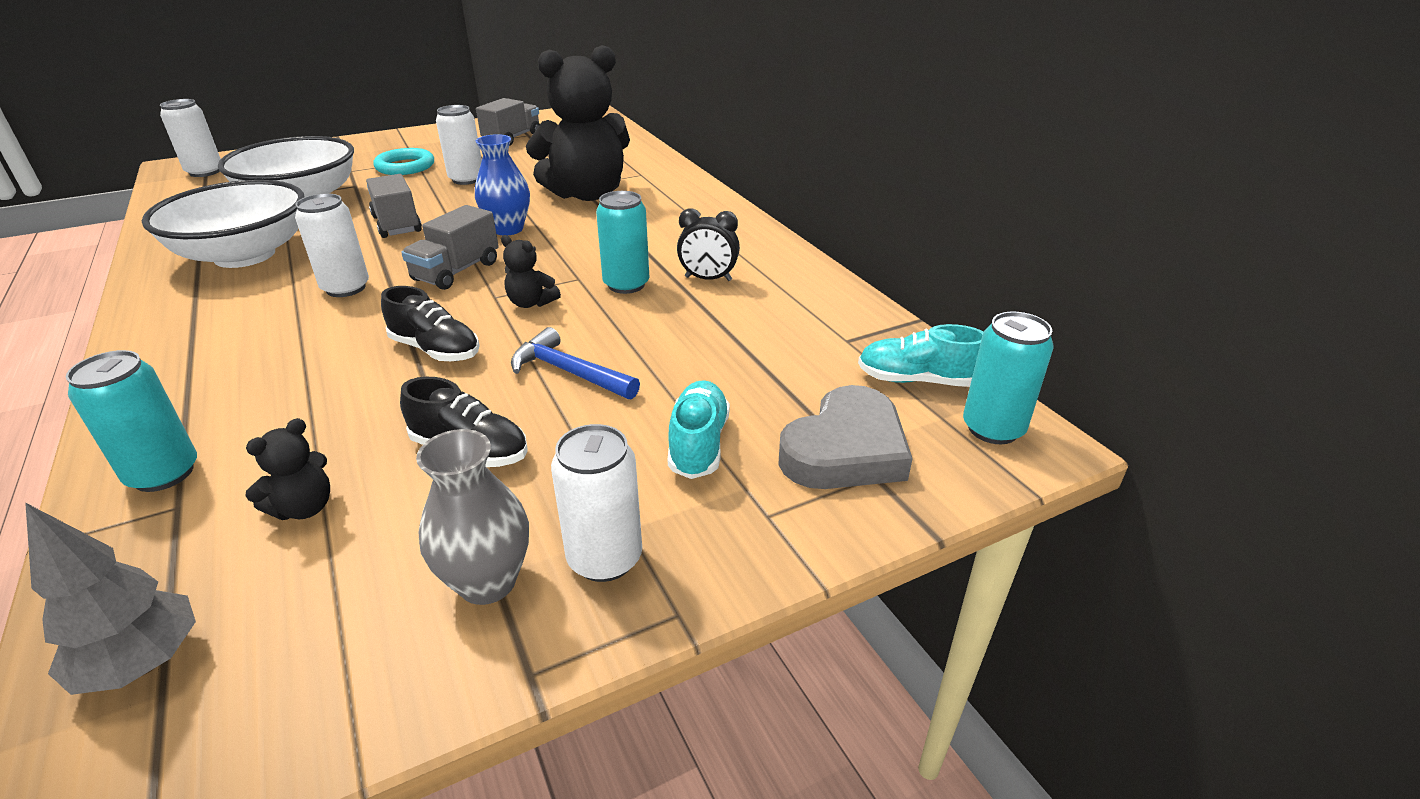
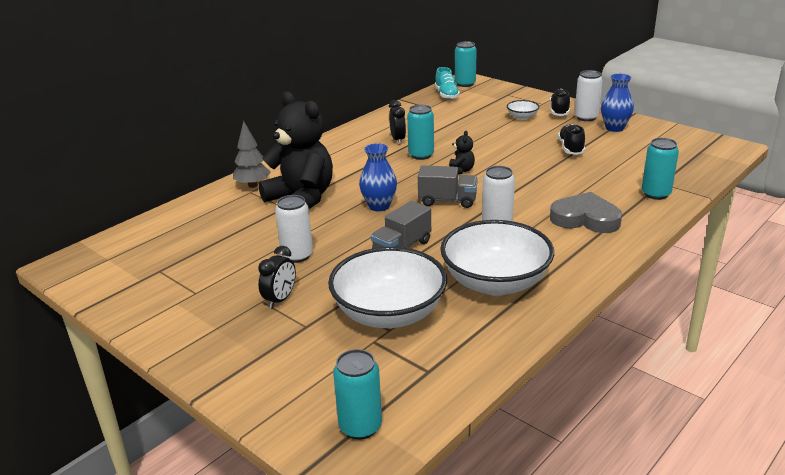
camera: 110 degrees left, 5 degrees down
(143, 664) = (700, 157): grey tree -> grey tree (253, 185)
(205, 172) = (360, 426): white can -> turquoise can
(304, 508) = (630, 162): black teddy bear -> none
(405, 166) = (280, 299): turquoise ring -> black clock
(435, 350) = (523, 177): black shoe -> black shoe (559, 111)
(487, 582) = (614, 128): grey vase -> blue vase
(512, 138) = (173, 275): grey truck -> none
(569, 372) = (506, 146): blue hammer -> none
(698, 444) = (522, 117): turquoise shoe -> white bowl
(845, 450) = (499, 99): grey heart -> grey heart (585, 219)

